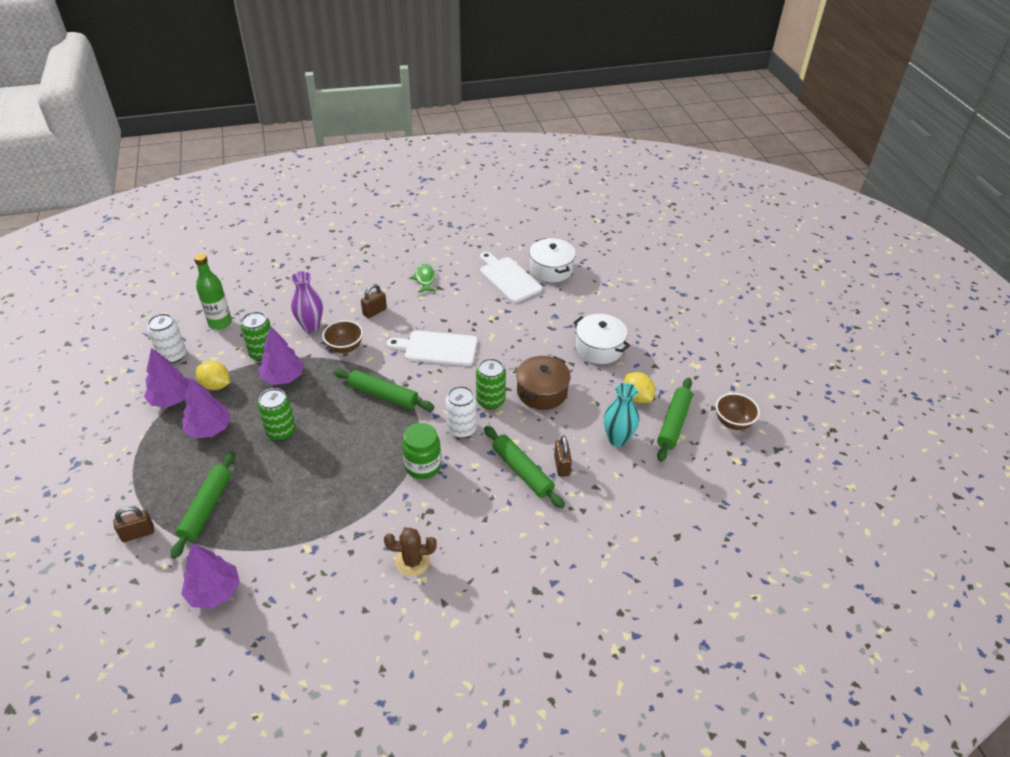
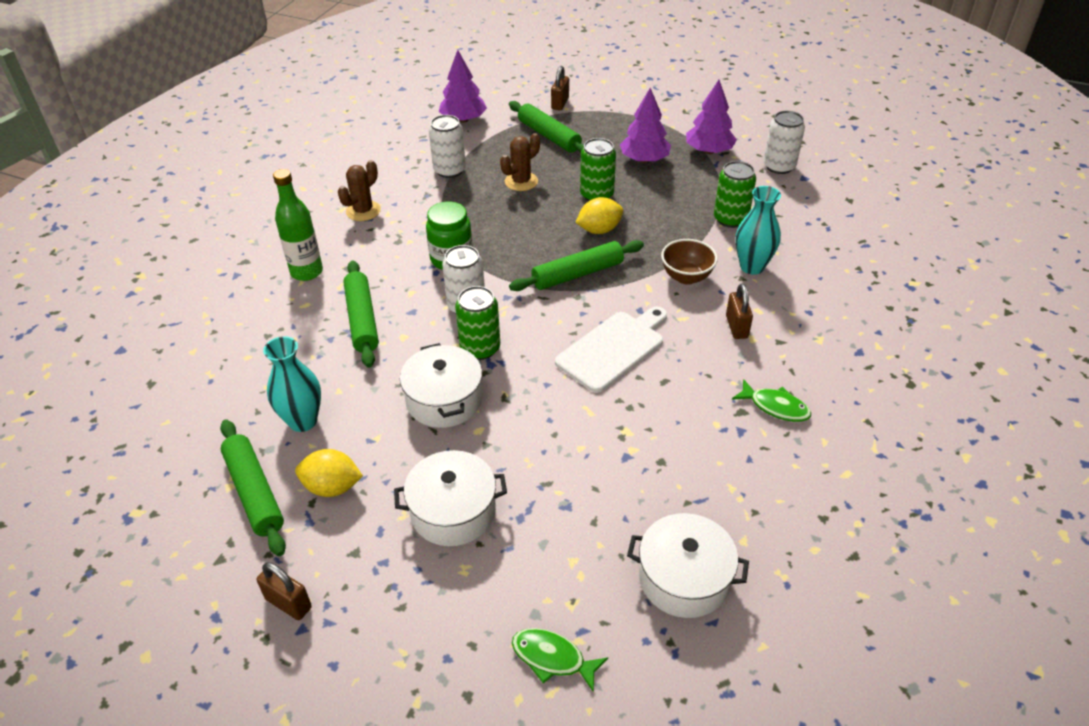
camera: 130 degrees right, 0 degrees up
(216, 385) = (705, 178): yellow lemon -> yellow lemon (599, 230)
(220, 323) = (813, 207): green bottle -> green bottle (306, 272)
(283, 377) = (676, 220): purple tree -> none
(294, 485) = (521, 181): none -> brown cactus
(310, 543) = (449, 170): none -> white can
(311, 326) = (752, 266): purple vase -> turquoise vase
(508, 278) = (703, 504): white cutting board -> none
(522, 471) = (362, 320): green rolling pin -> green rolling pin turned 75 degrees clockwise
(542, 392) = (444, 400): brown pot -> white pot
(561, 465) = (331, 352): brown padlock -> brown padlock (288, 603)
(624, 286) = (552, 658): none -> green fish
(733, 422) = (176, 559): brown bowl -> none

